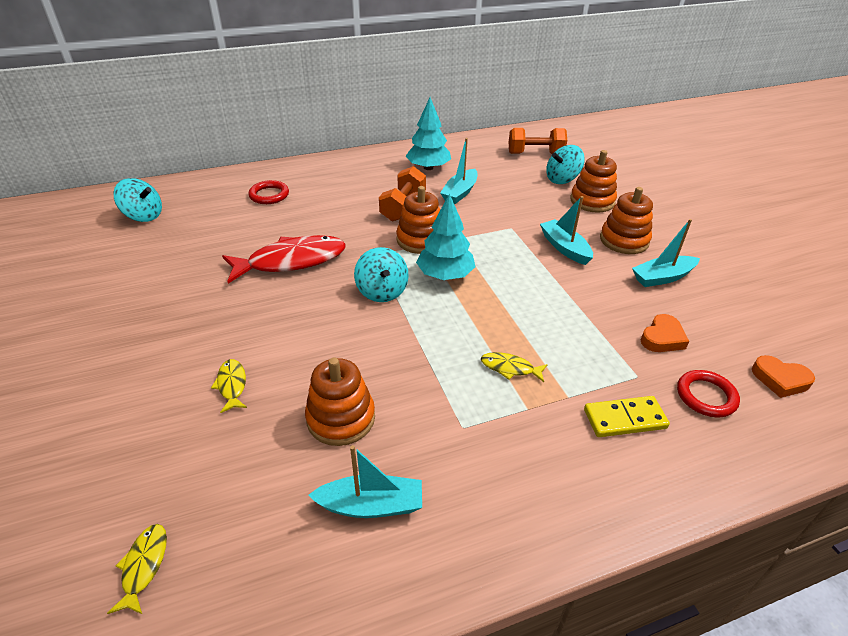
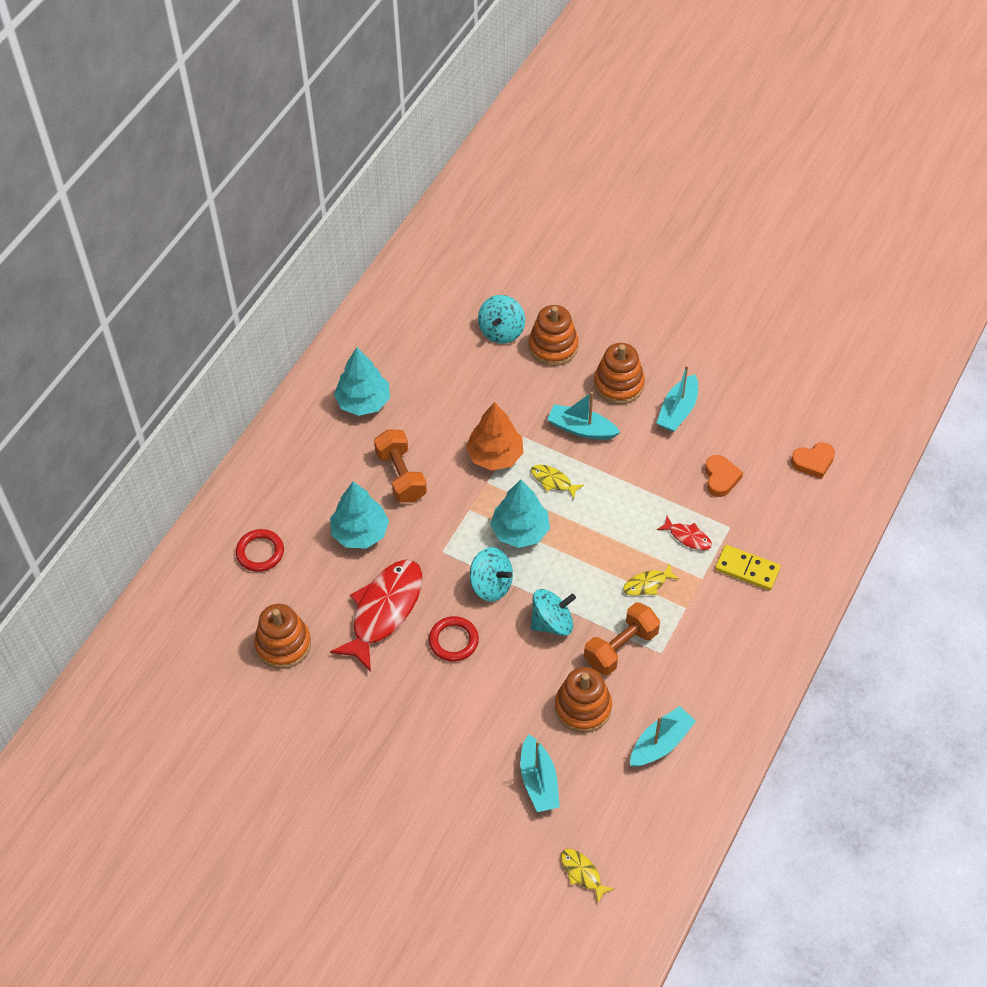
camera: 40 degrees left, 15 degrees up
(143, 216) = (180, 666): turquoise spinning top -> turquoise spinning top (552, 622)
(232, 385) = (485, 744): yellow fish -> yellow fish (553, 481)
(338, 217) = (360, 532): none -> turquoise tree
(420, 240) = (460, 506): orange stacking toy -> orange stacking toy (283, 644)
(460, 193) = (430, 418): turquoise boat -> turquoise boat (538, 781)
(480, 229) = (495, 455): none -> orange tree
(535, 154) = (442, 305): orange dumbbell -> orange dumbbell (621, 647)
(586, 359) = (687, 537): none -> red fish
(624, 419) = (747, 569): yellow domino -> yellow domino turned 75 degrees clockwise
(706, 396) = (780, 512): red ring -> red ring (453, 641)

